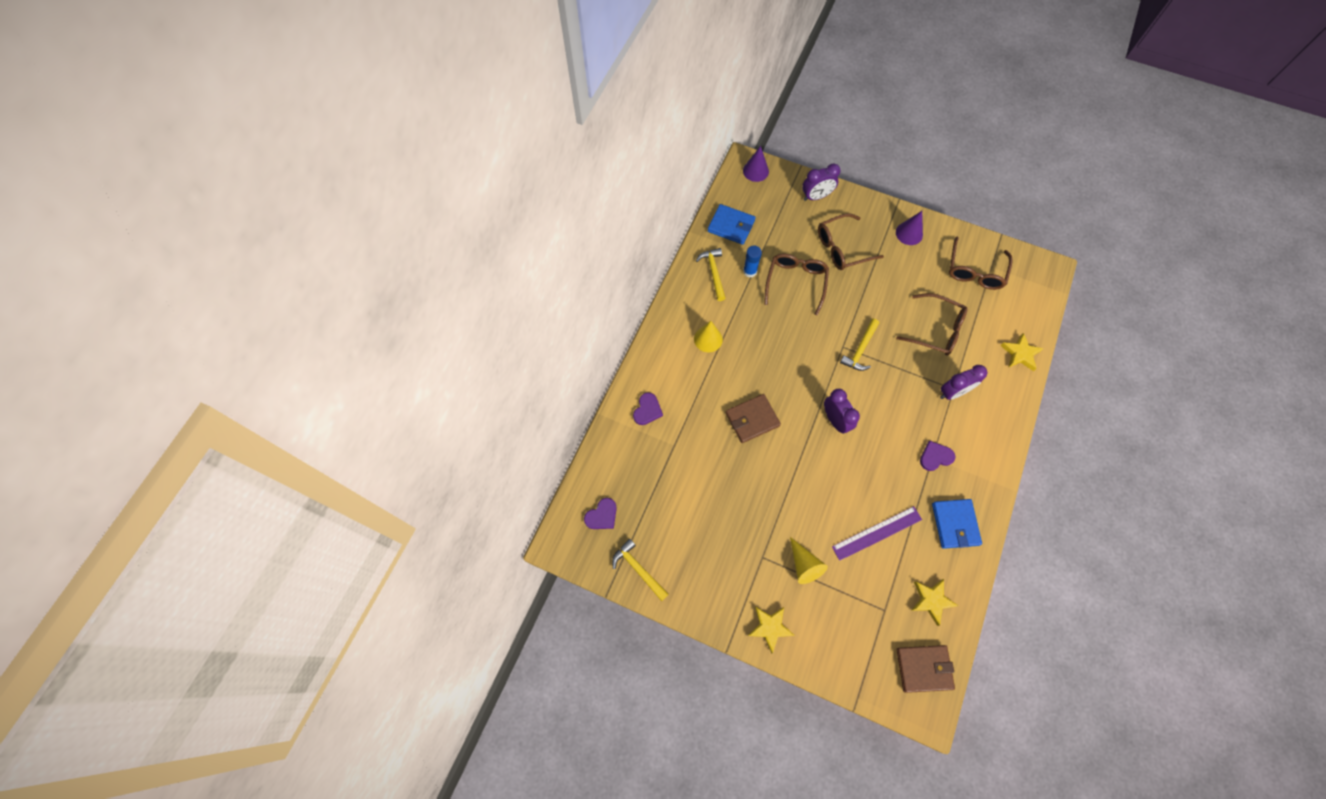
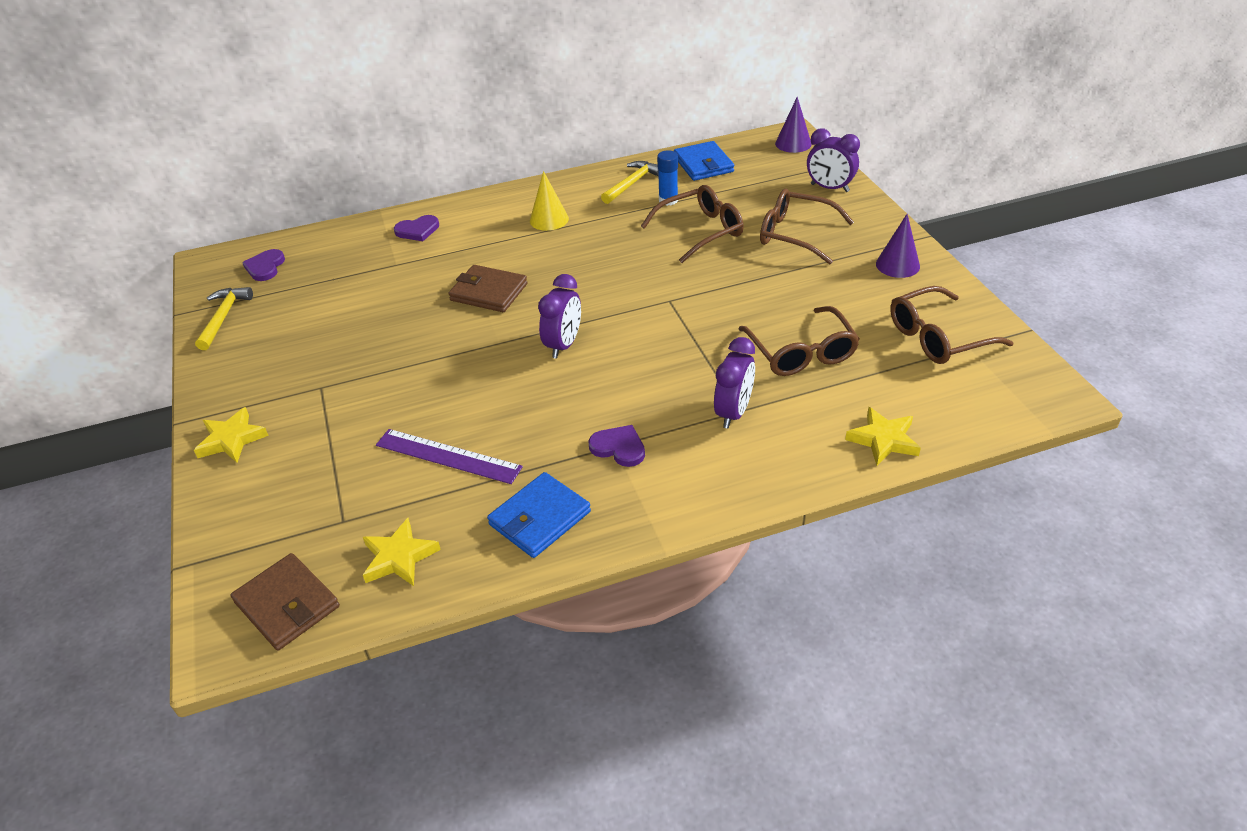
camera: 50 degrees right, 25 degrees down
(602, 515) = (265, 267): purple heart -> purple heart turned 90 degrees clockwise
(804, 565) = (341, 422): yellow cone -> none
(860, 349) = (684, 314): yellow hammer -> none
(953, 392) = (733, 412): purple clock -> purple clock turned 90 degrees counterclockwise

